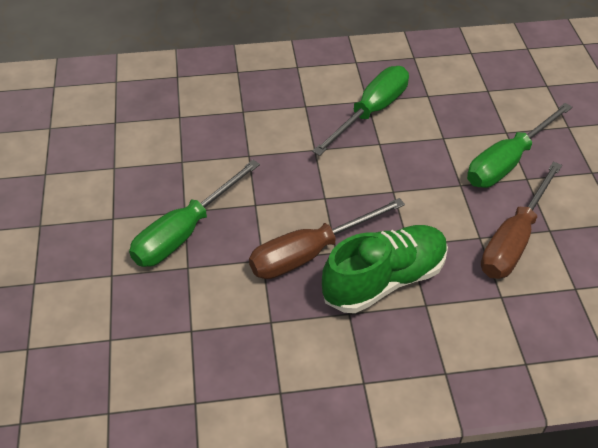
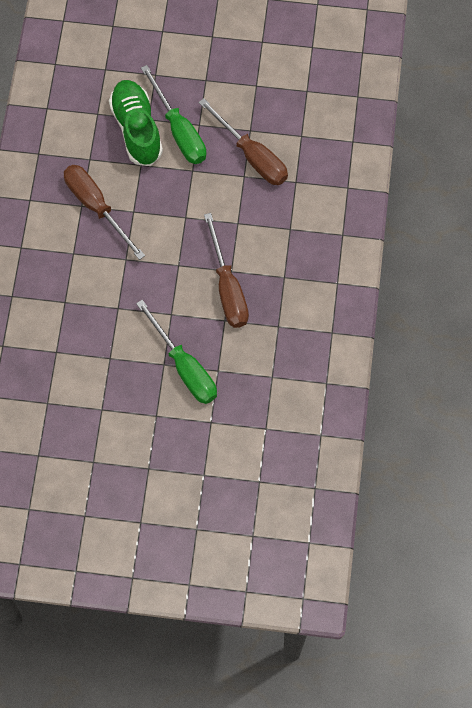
camera: 75 degrees left, 20 degrees up
(371, 112) = (96, 207): green screwdriver -> brown screwdriver
(384, 280) = (264, 247): green shoe -> green shoe (136, 129)

